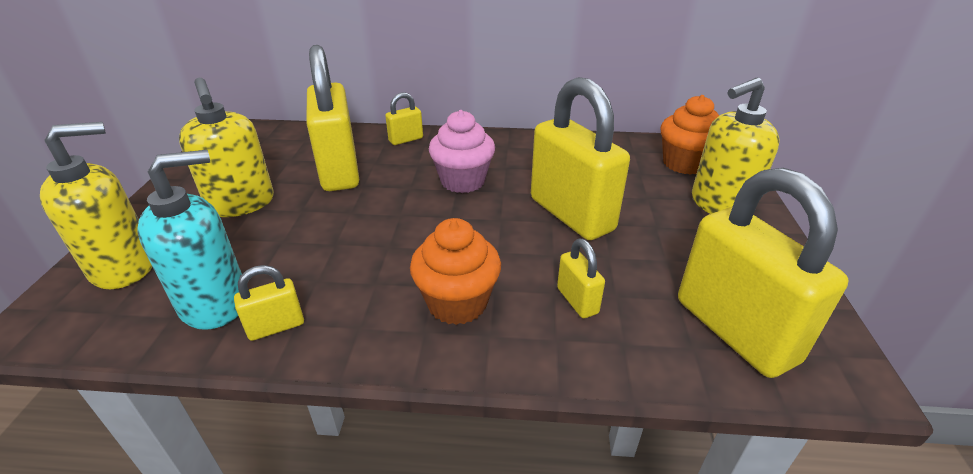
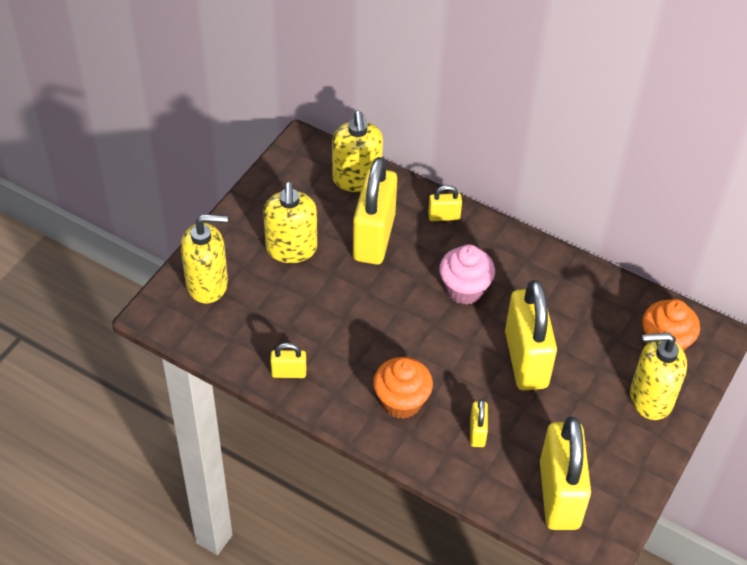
camera: 25 degrees right, 15 degrees up
(215, 303) = (258, 339): turquoise soap dispenser -> none
(301, 138) = (357, 179): none -> yellow soap dispenser

